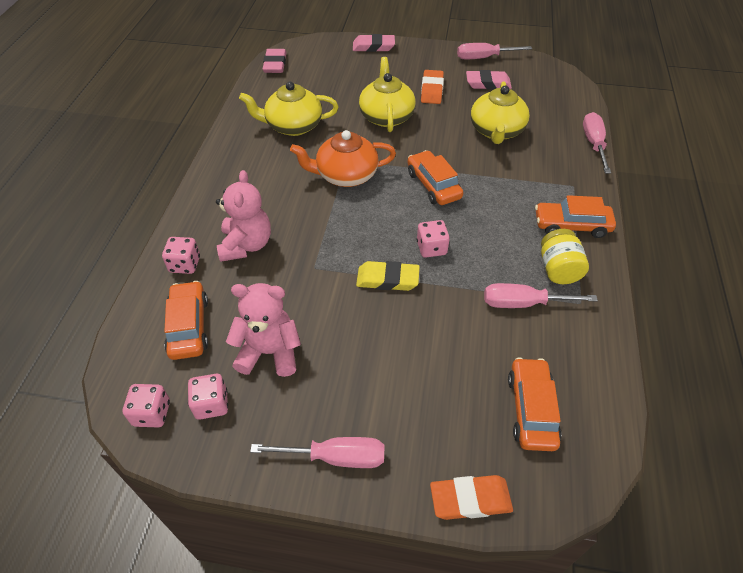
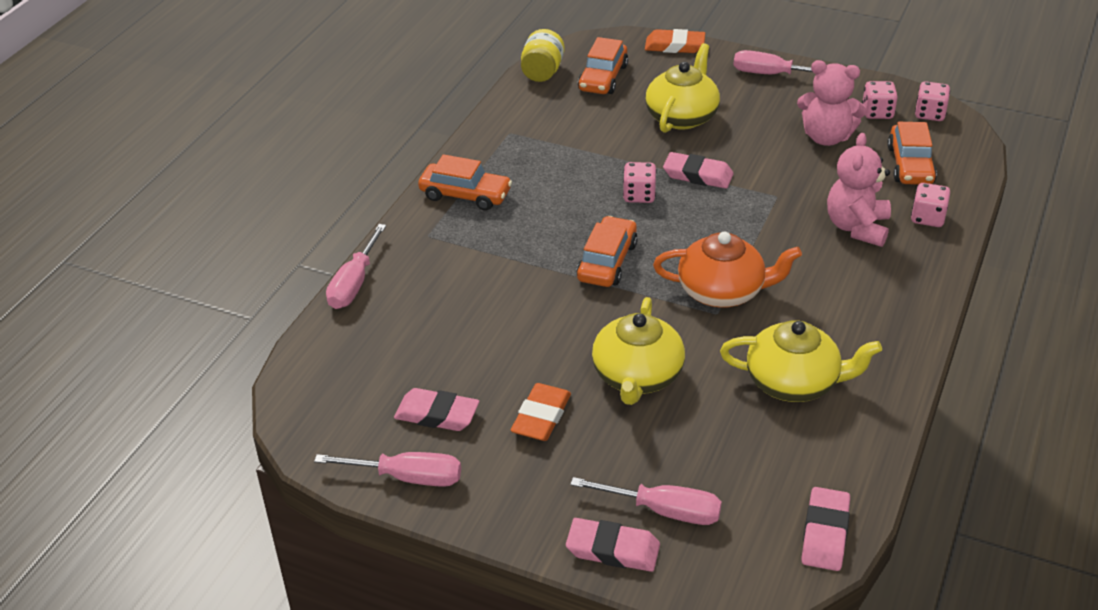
camera: 165 degrees left, 10 degrees down
(387, 279) = (698, 175): yellow eraser -> pink eraser
(433, 185) = (607, 262): orange car -> orange car turned 150 degrees counterclockwise
(496, 131) = (478, 324): yellow teapot -> yellow teapot (682, 116)
(524, 303) = (566, 139): pink screwdriver -> pink screwdriver (663, 511)
(558, 269) = (511, 159): yellow jar -> yellow jar (542, 72)

